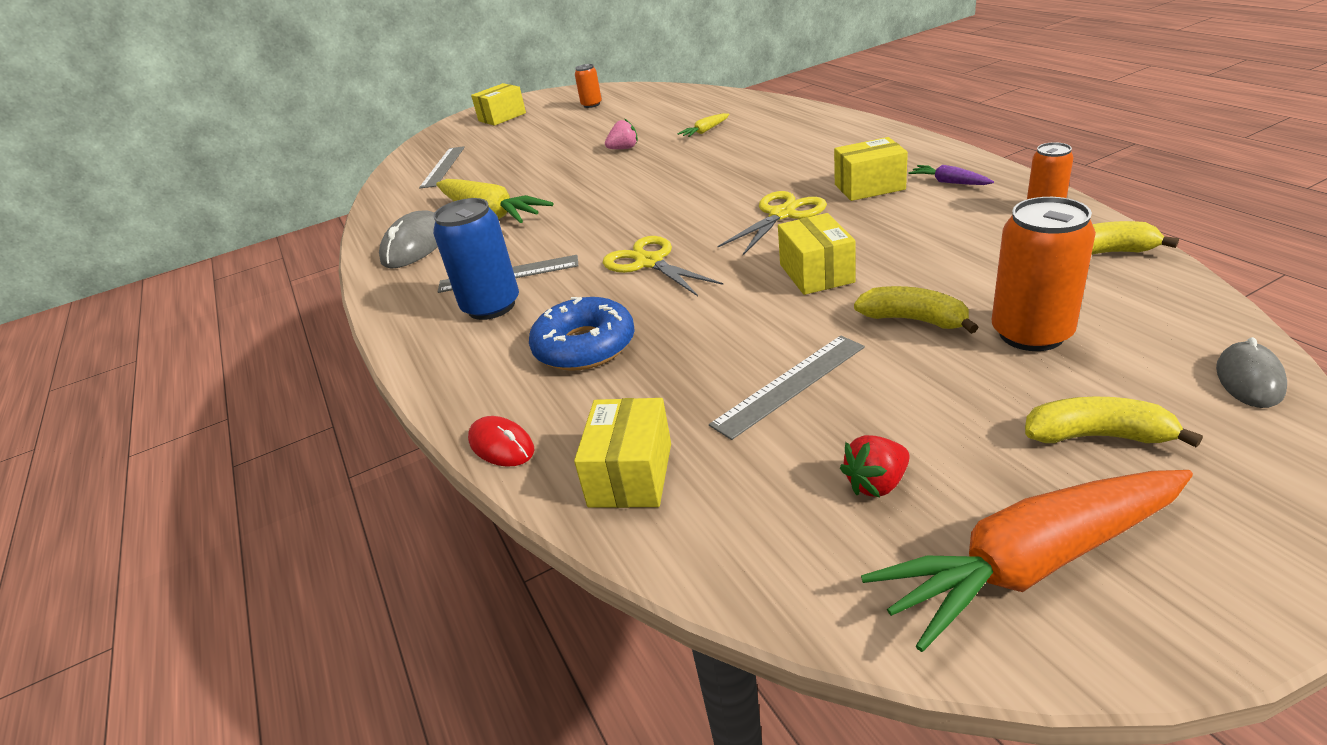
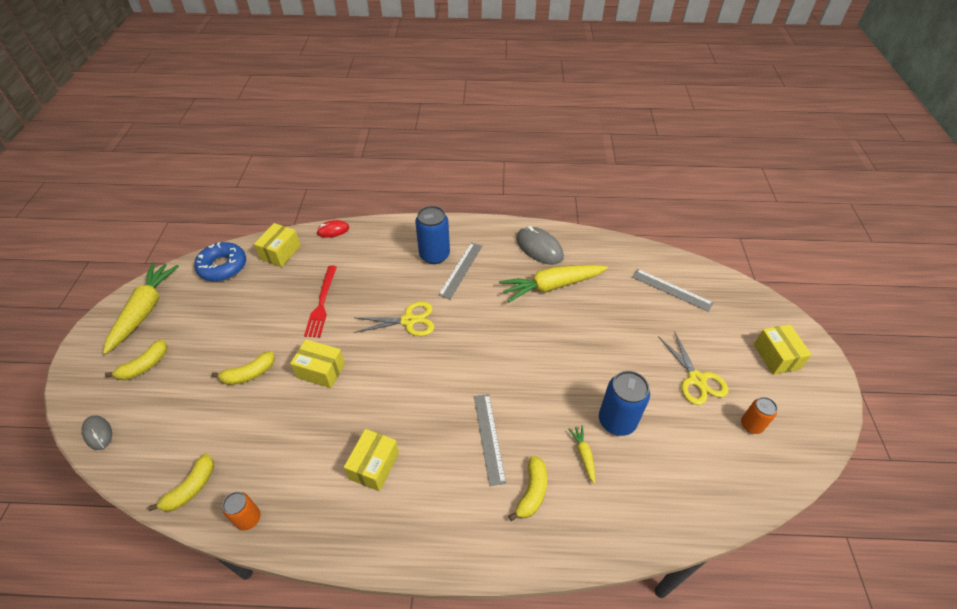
camera: 115 degrees right, 15 degrees up
(584, 346) = (365, 270): blue donut -> blue donut (223, 266)
(624, 149) = (599, 390): pink strawberry -> none
(630, 474) = (280, 253): yellow box -> yellow box turned 75 degrees clockwise
(650, 134) = (617, 421): none -> blue can
(703, 343) = (321, 303): none -> red fork
(772, 132) = (532, 492): none -> yellow banana
(781, 214) = (393, 400): yellow scissors -> yellow scissors (696, 379)
(789, 385) = (267, 311): grey ruler -> grey ruler (489, 437)
(876, 484) = (204, 301): red strawberry -> none
(949, 182) = (329, 509): purple carrot -> none
(1031, 334) = (194, 400): orange can -> none
(1031, 564) = (145, 310): orange carrot -> yellow carrot

